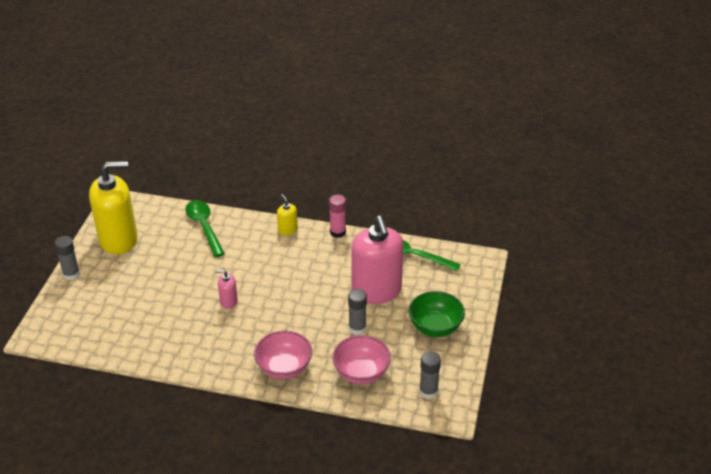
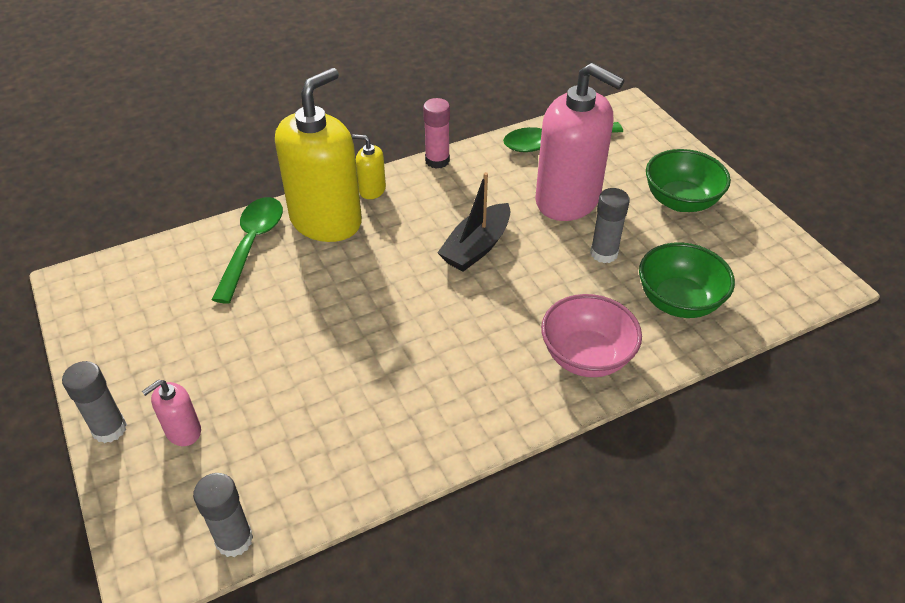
camera: 40 degrees left, 5 degrees up
(118, 239) = (135, 332): yellow soap dispenser -> yellow soap dispenser (326, 220)
(204, 227) = (252, 245): green spoon -> green spoon turned 75 degrees clockwise
(228, 301) = (406, 319): pink soap dispenser -> pink soap dispenser (183, 431)
(300, 288) = (476, 247): none -> black boat
(361, 372) = (678, 301): pink bowl -> green bowl
(428, 391) = (772, 274): grey glue stick -> grey glue stick (234, 540)

